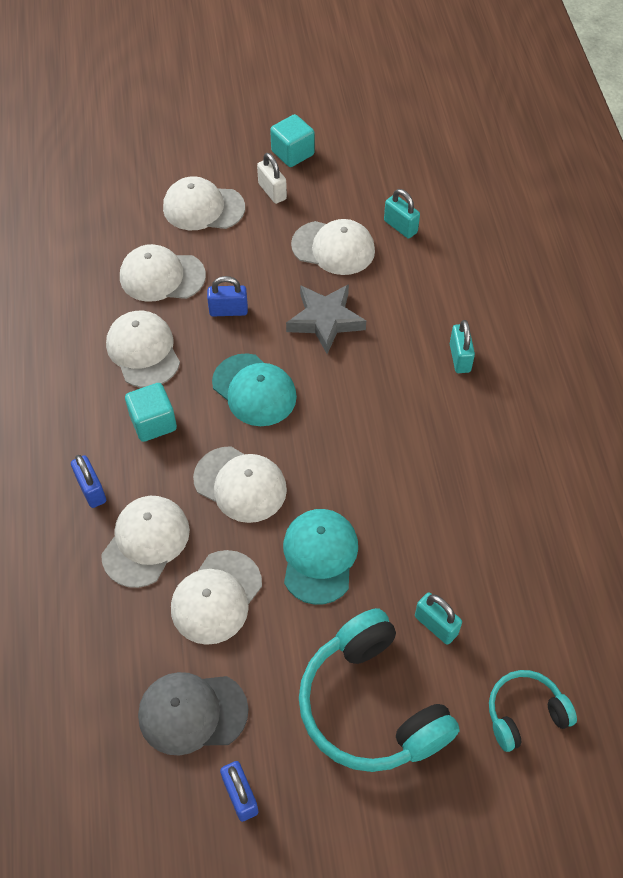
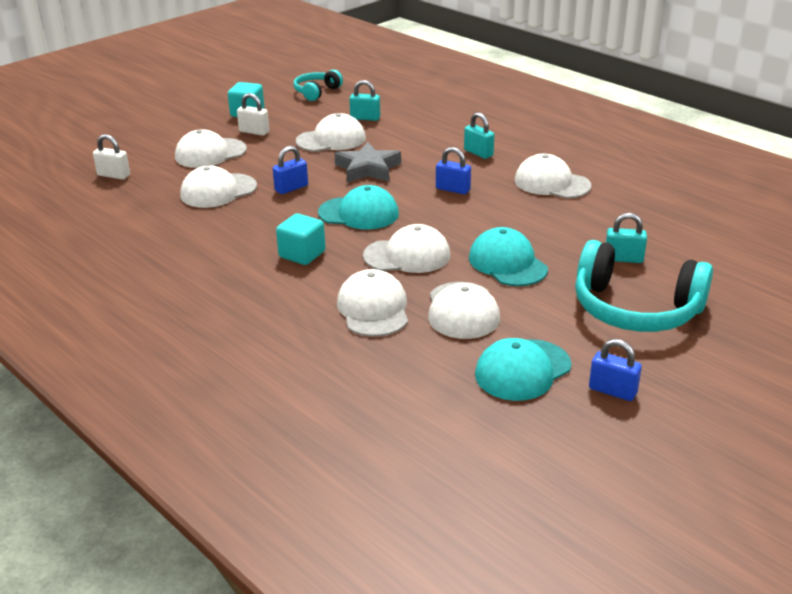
camera: 35 degrees left, 25 degrees down
(91, 490) = (295, 303): blue padlock -> blue padlock (453, 189)
(95, 197) = (114, 175): none -> white padlock
(143, 351) = (249, 227): white cap -> white cap (551, 183)
(192, 713) = (522, 370): grey cap -> turquoise cap
(525, 713) = (728, 269): turquoise headphones -> turquoise headphones (316, 92)

